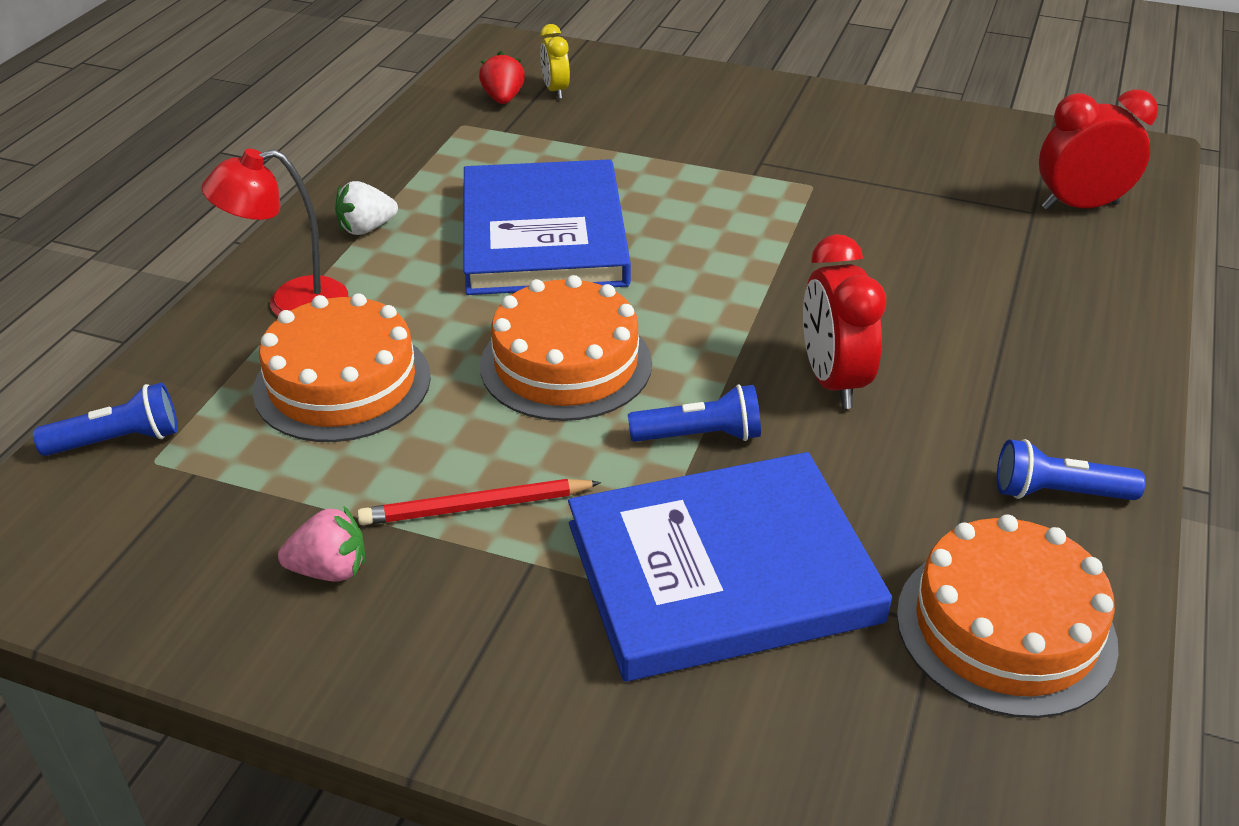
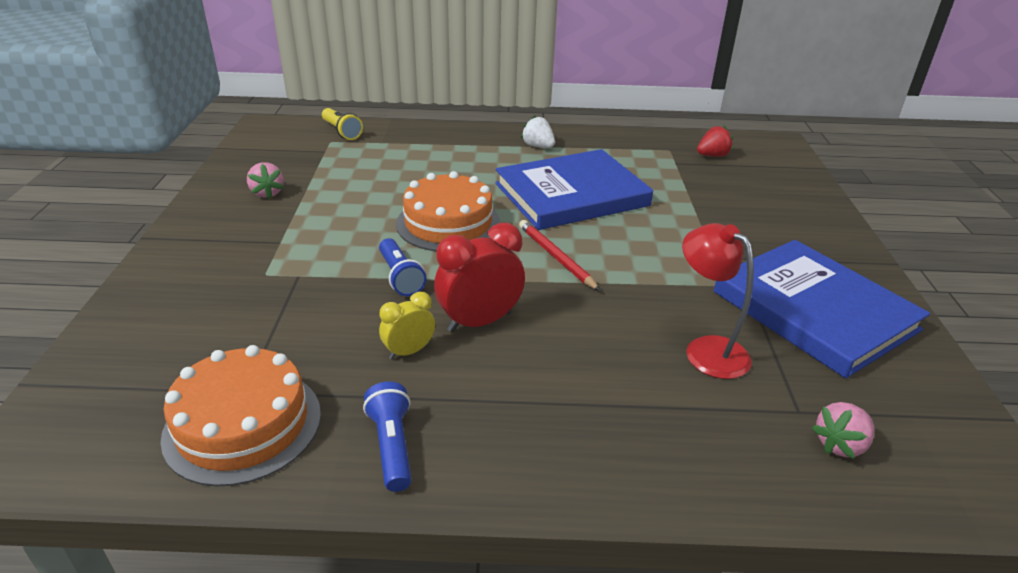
camera: 70 degrees right, 5 degrees down
(119, 440) = (342, 132): blue flashlight -> yellow flashlight
(291, 303) = (460, 143): red lamp -> red lamp (707, 349)
(342, 383) = (402, 168): orange cake -> none
(476, 507) = (319, 219): red pencil -> red pencil (556, 257)
(555, 91) = (743, 169): yellow clock -> yellow clock (409, 351)
(722, 572) = (281, 302): blue book -> blue book (813, 311)
(1080, 206) = (840, 444): red clock -> pink strawberry

